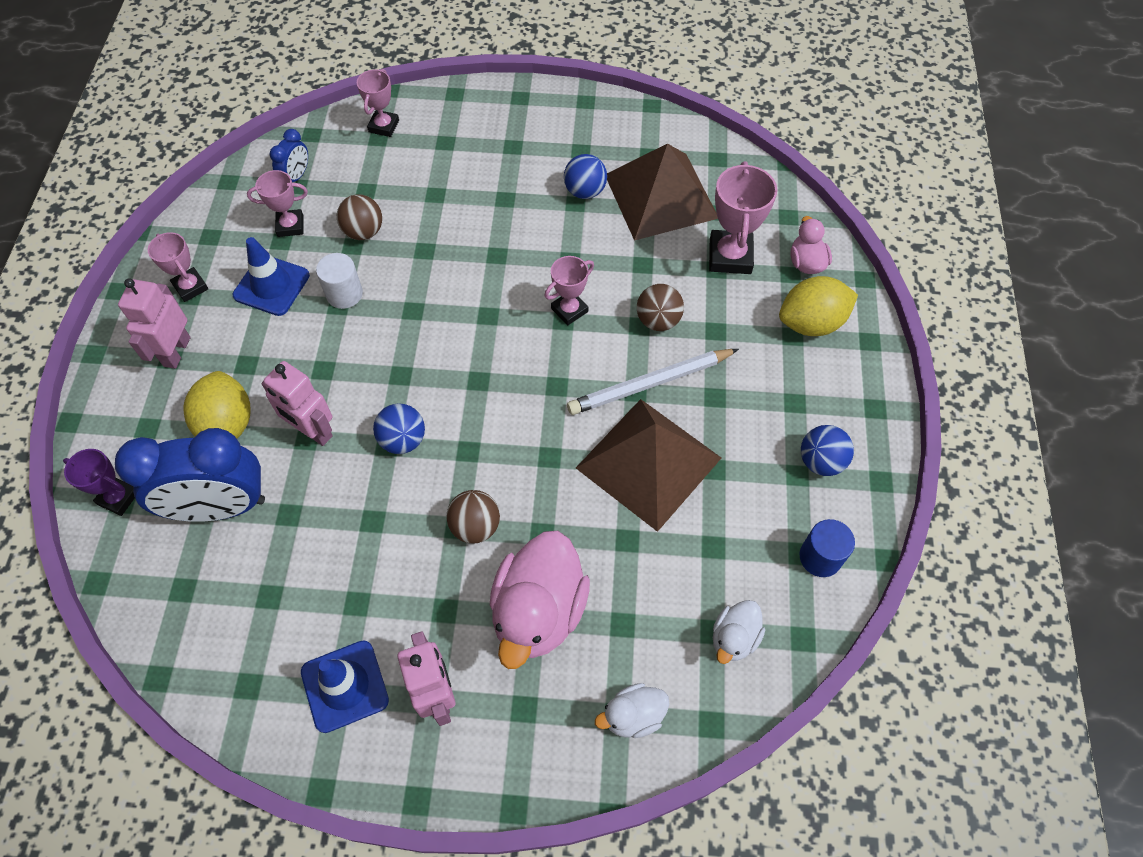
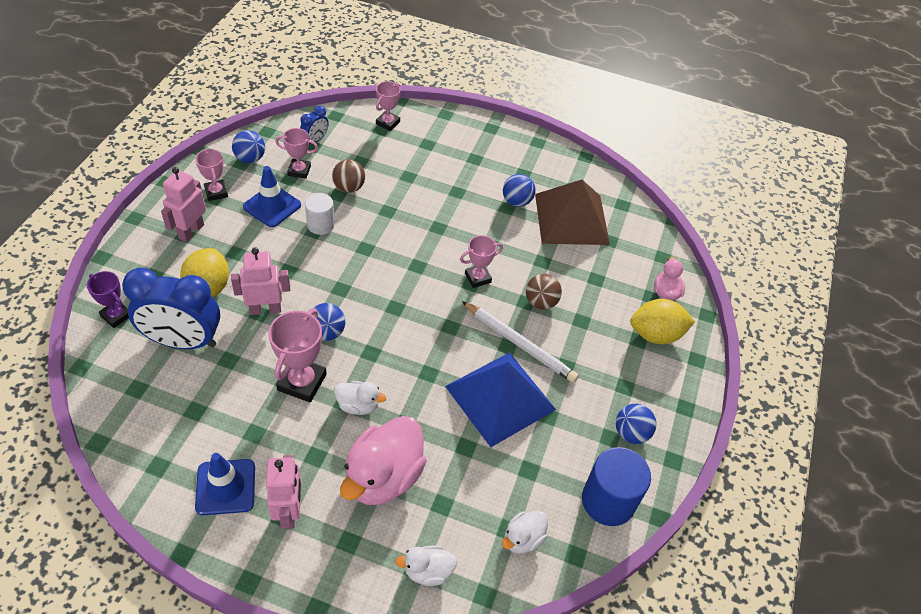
camera: 10 degrees right, 10 degrees down
(219, 226) = (250, 158): none -> blue ball
(312, 431) = (265, 309): pink robot -> pink robot turned 120 degrees clockwise
(475, 526) = (358, 405): brown ball -> white duck
(648, 462) = (500, 397): brown pyramid -> blue pyramid
(650, 384) = (520, 344): white pencil -> white pencil turned 135 degrees counterclockwise
(730, 256) = (609, 273): pink trophy -> pink trophy (302, 382)
(820, 557) = (608, 501): blue cylinder -> blue cylinder, size x1.62

